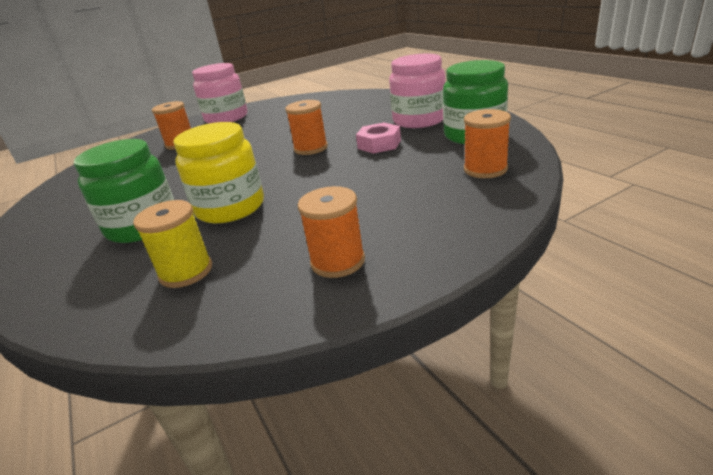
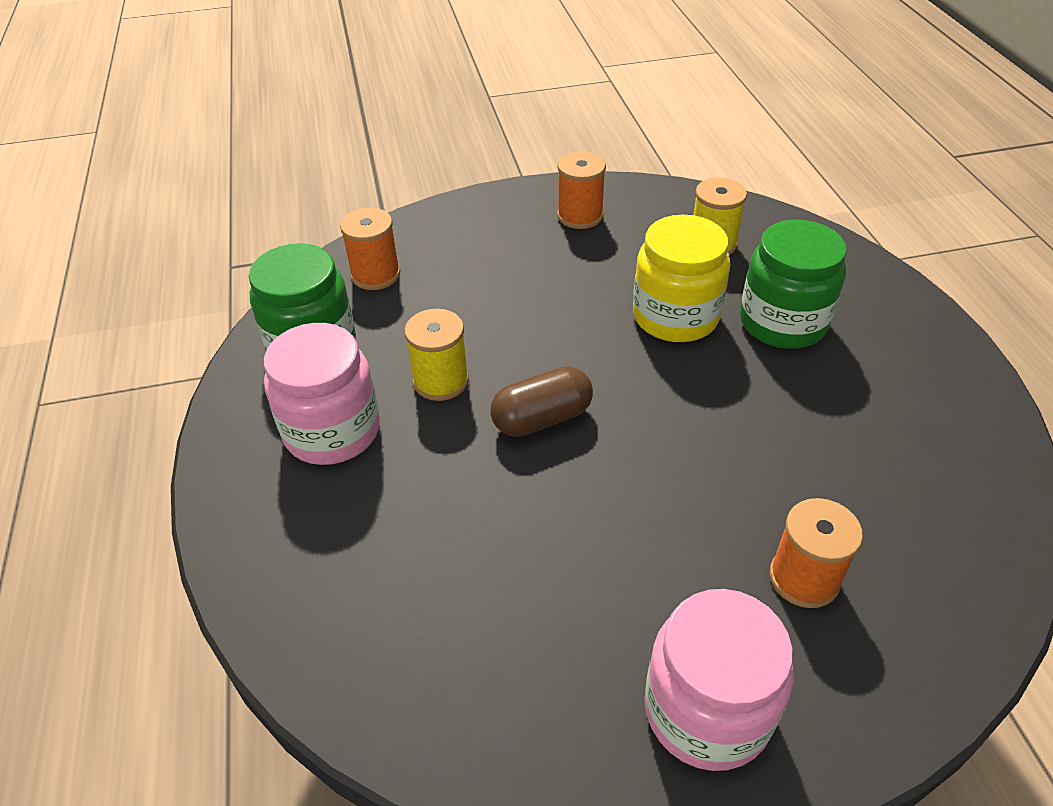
camera: 165 degrees left, 15 degrees up
(311, 148) = (542, 418): orange spool -> brown capsule
(379, 144) = (441, 381): pink nut -> yellow spool

